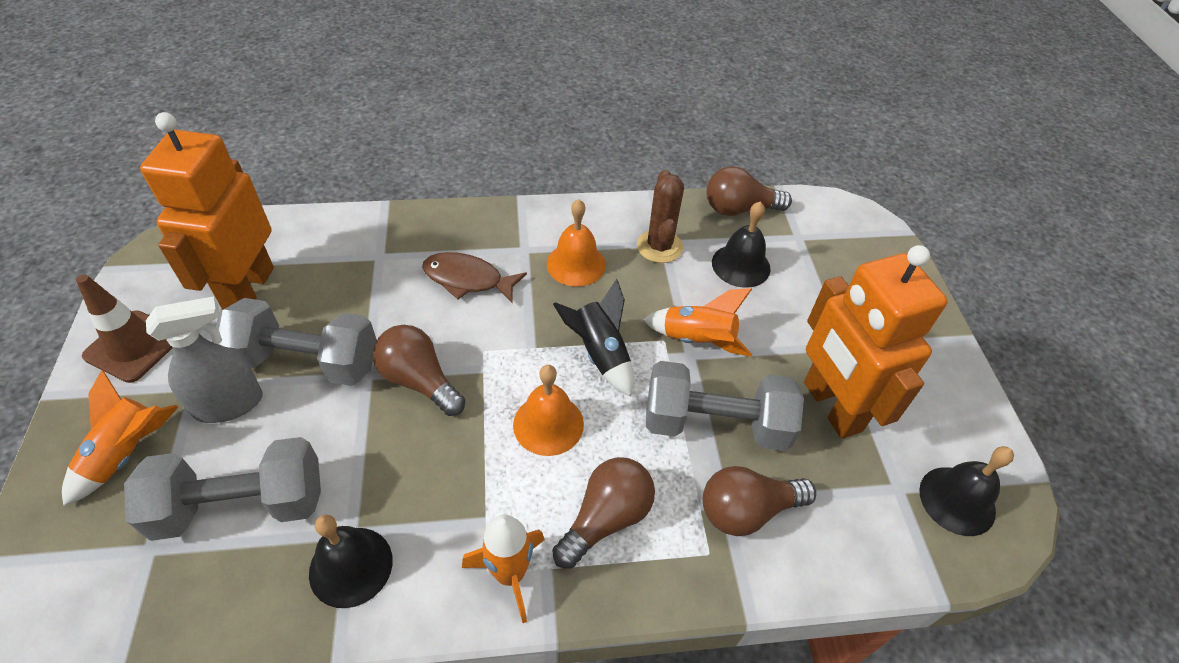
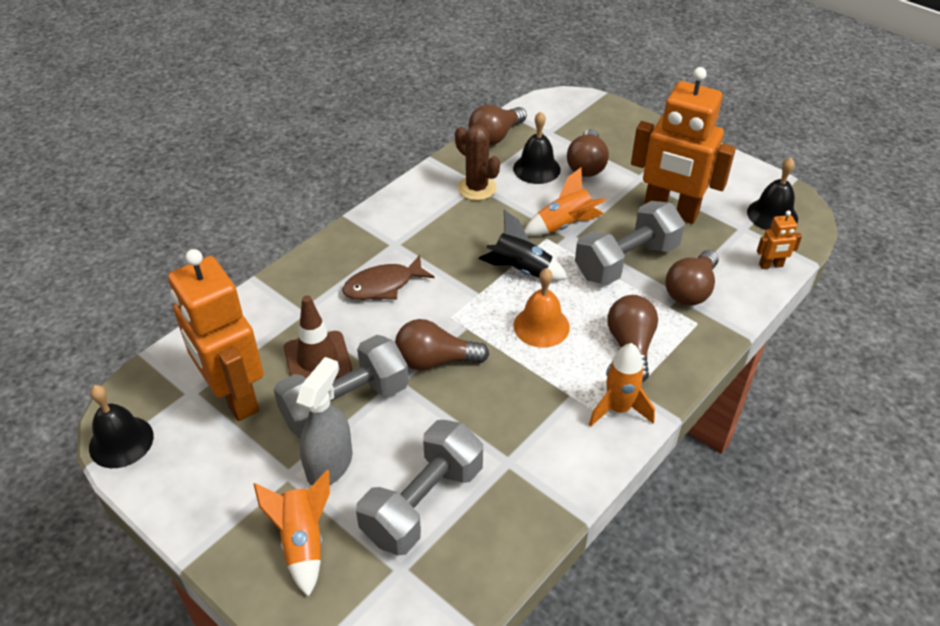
camera: 40 degrees left, 5 degrees down
(133, 346) = (202, 489): brown traffic cone -> brown traffic cone (317, 359)
(351, 566) = (532, 475): black bell -> black bell (121, 441)
(576, 264) = (440, 231): orange bell -> none
(797, 295) = (586, 165): none -> brown light bulb
(881, 559) = (771, 265): none -> orange robot

